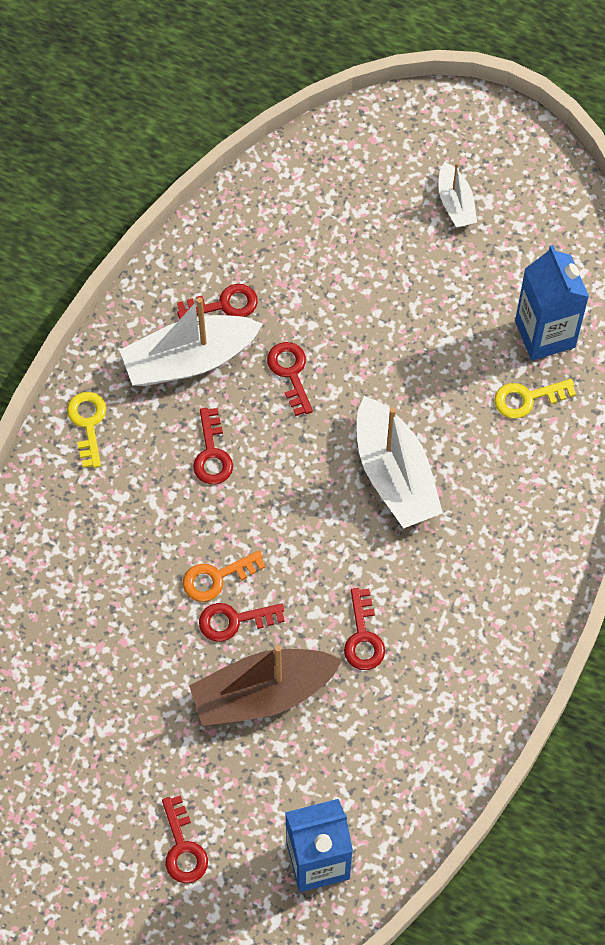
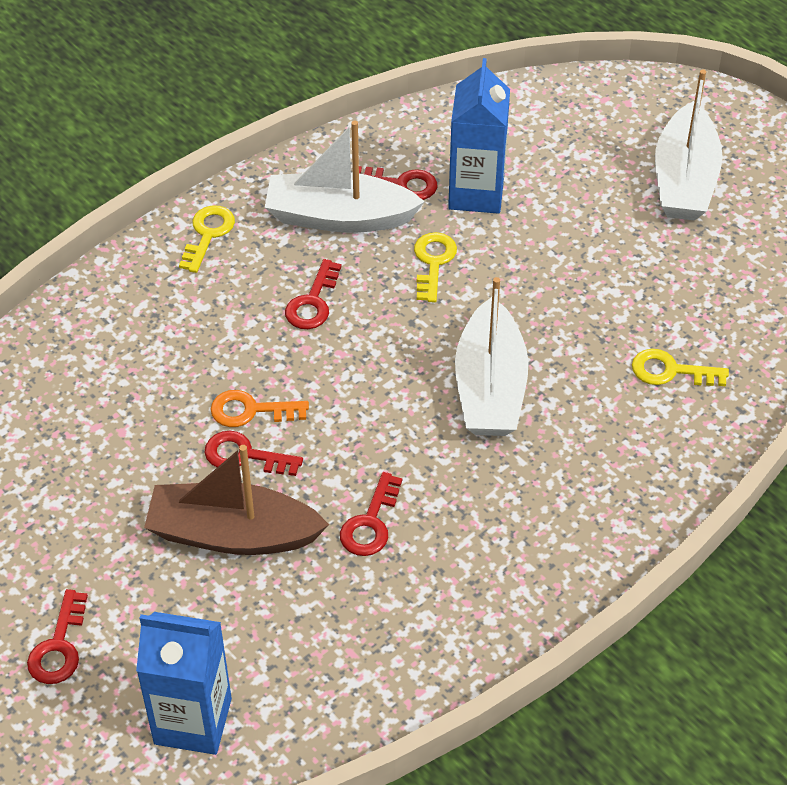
camera: 25 degrees right, 15 degrees down
(290, 373) = (433, 262): red key -> yellow key
(455, 203) = (684, 179): white boat -> white boat, size x1.85
(545, 334) = (720, 321): blue carton -> blue carton (476, 193)

